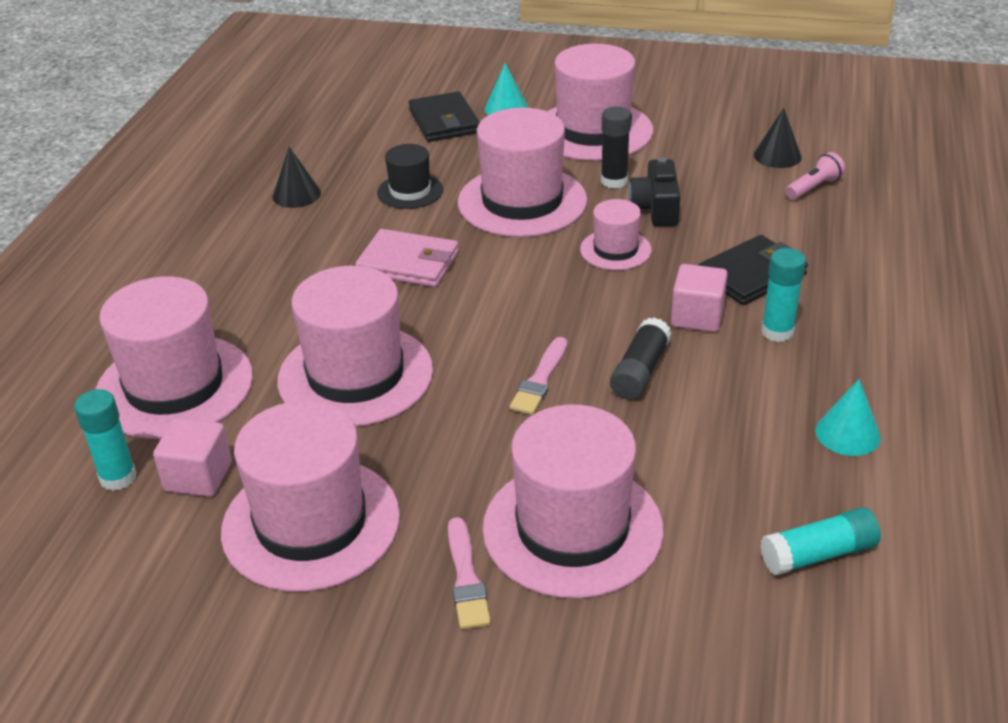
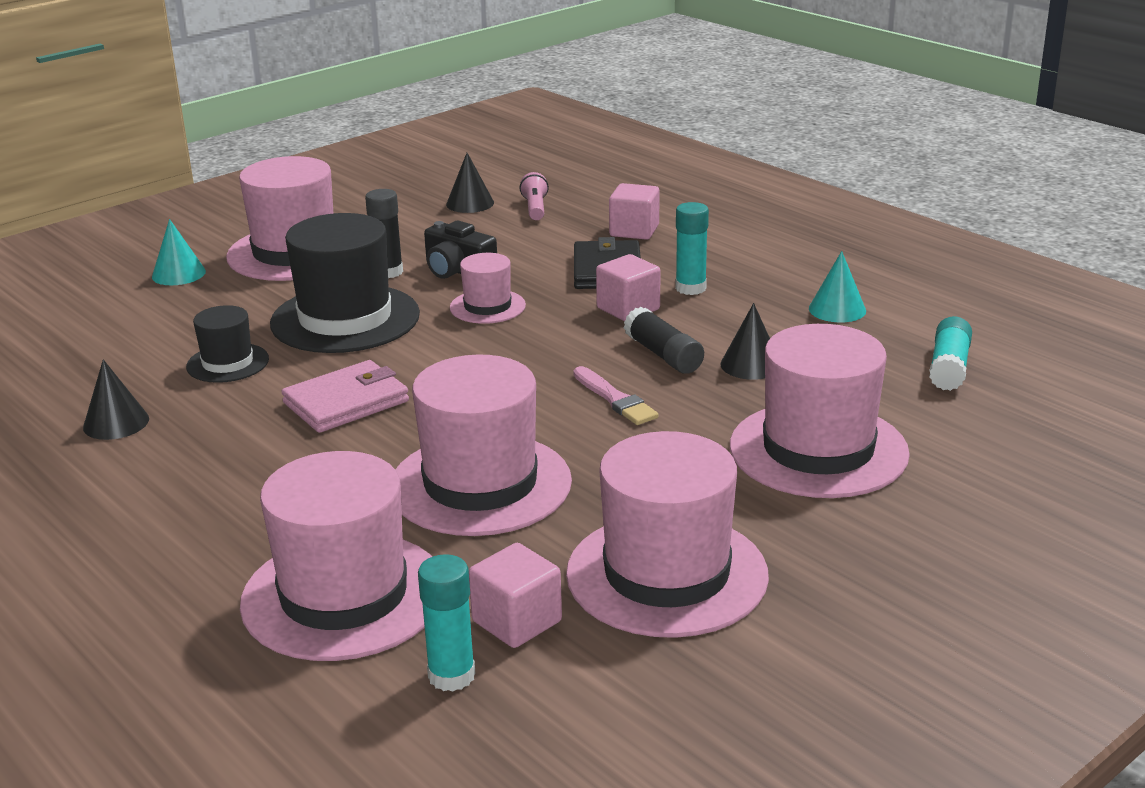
camera: 55 degrees left, 10 degrees down
(444, 121) = (139, 308): black wallet -> none
(466, 578) = (826, 517): pink brush -> none
(522, 201) = (345, 319): pink hat -> black hat
(679, 426) = (751, 364): none -> black cone
(844, 253) = (634, 231): none -> pink cube

